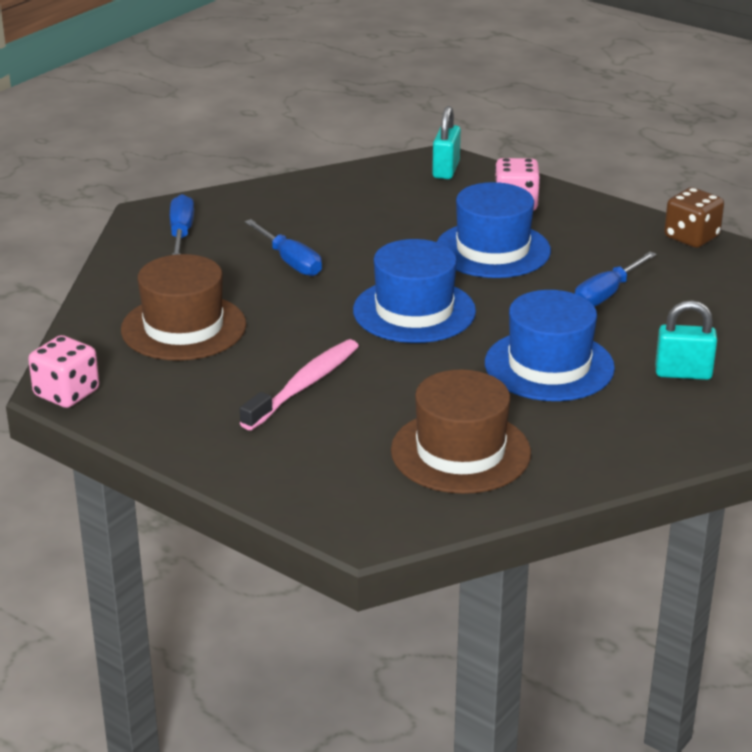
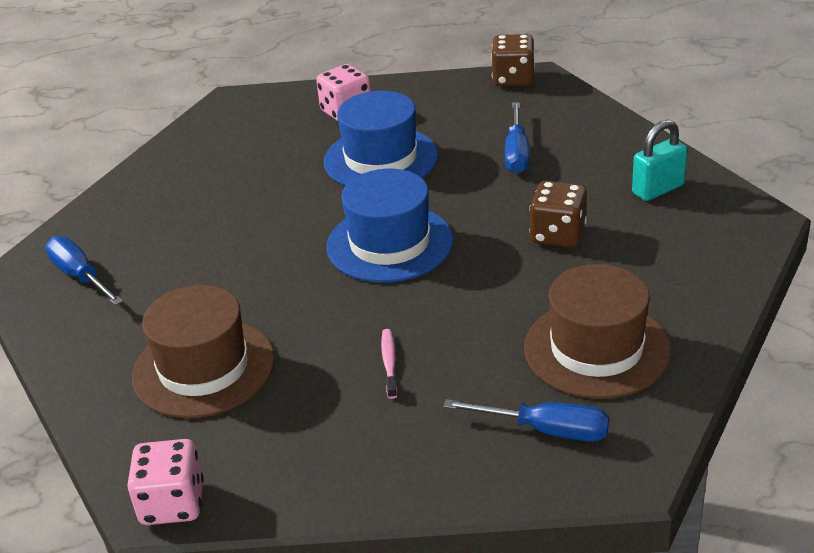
camera: 35 degrees left, 5 degrees up
(290, 261) = (222, 252): blue screwdriver -> blue screwdriver (546, 430)
(304, 385) = (389, 363): pink toothbrush -> pink toothbrush, size x0.50
(446, 170) = (250, 108): turquoise padlock -> none
(549, 366) = (558, 235): blue hat -> brown dice

